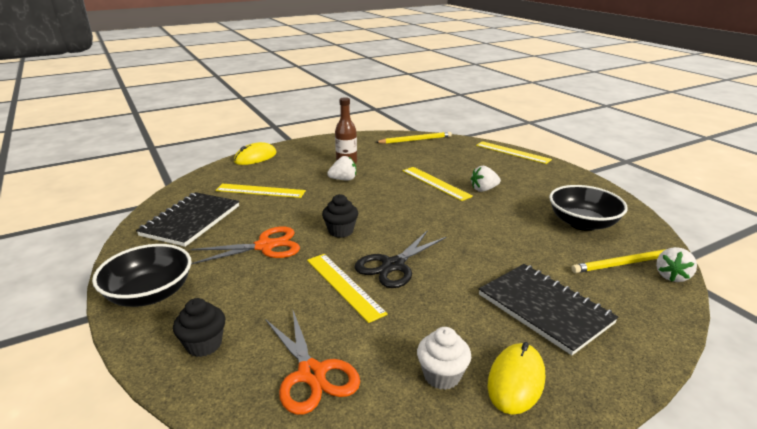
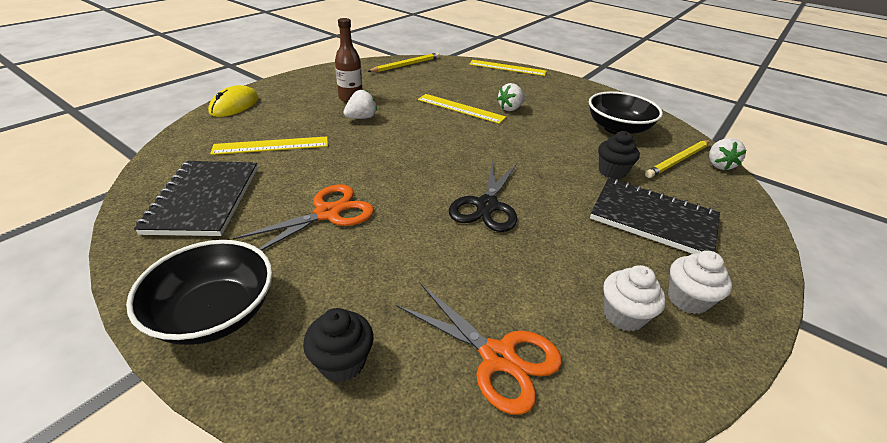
camera: 25 degrees left, 10 degrees up
(341, 231) = (402, 178): black cupcake -> black cupcake (612, 171)
(344, 285) = (453, 240): yellow ruler -> none
(516, 380) = (687, 299): yellow mouse -> white cupcake

